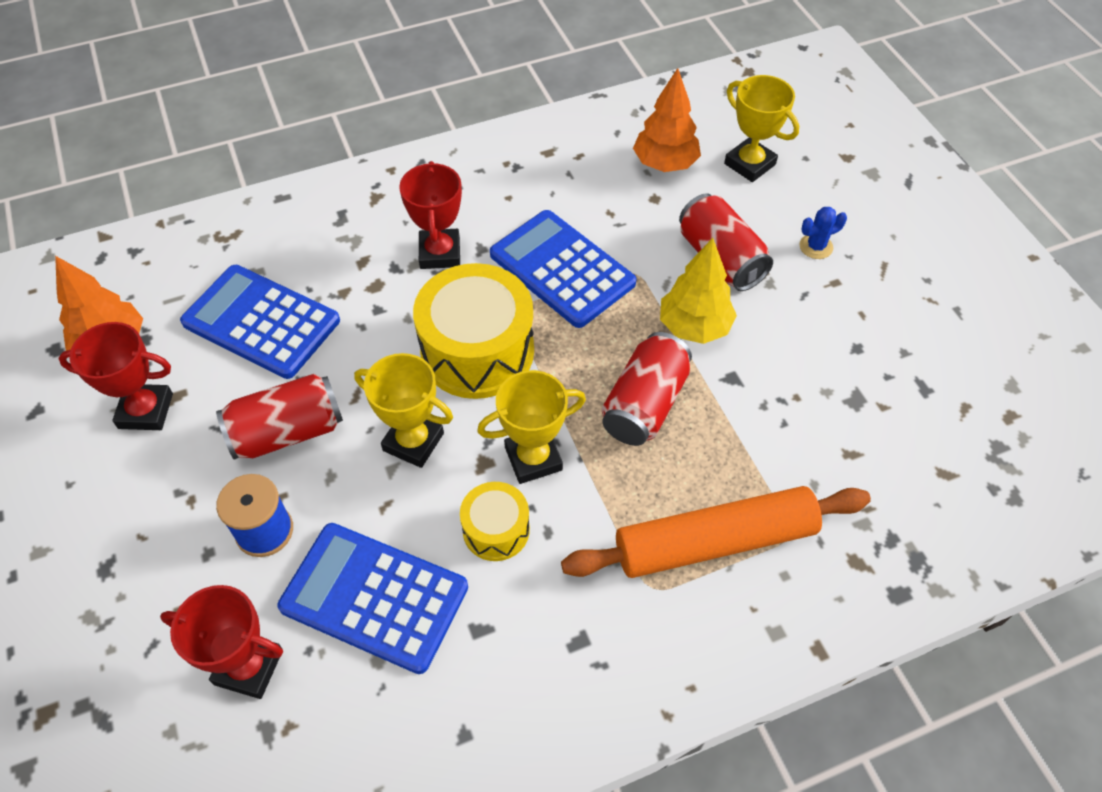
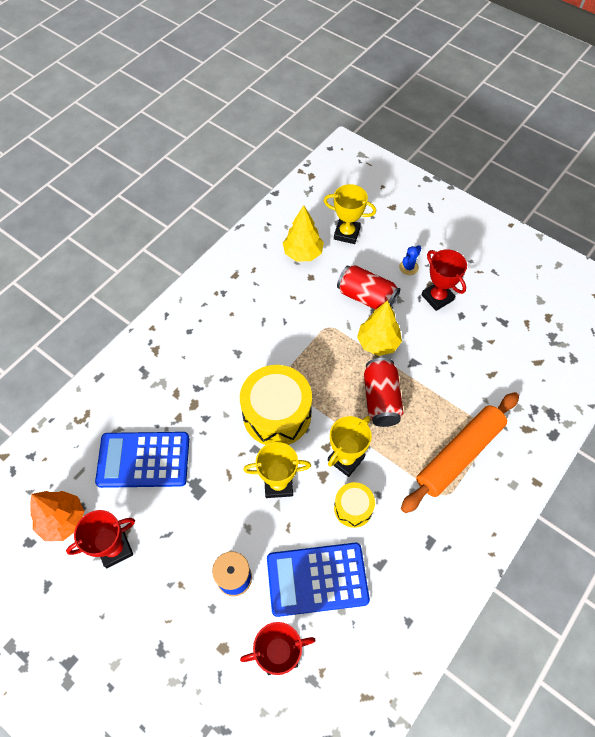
camera: 30 degrees left, 5 degrees up
(288, 432) = (206, 516): red can -> none
(440, 253) = (216, 366): red trophy -> red trophy (437, 297)
(562, 269) = (289, 343): blue calculator -> none
(665, 164) = (303, 253): orange tree -> yellow tree

